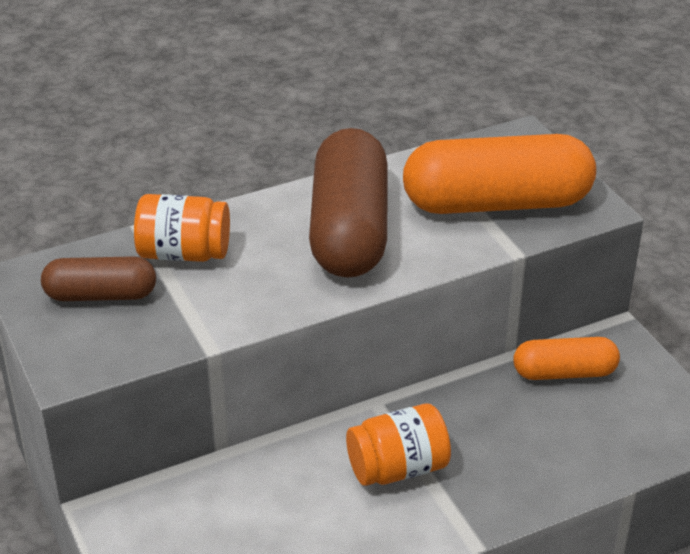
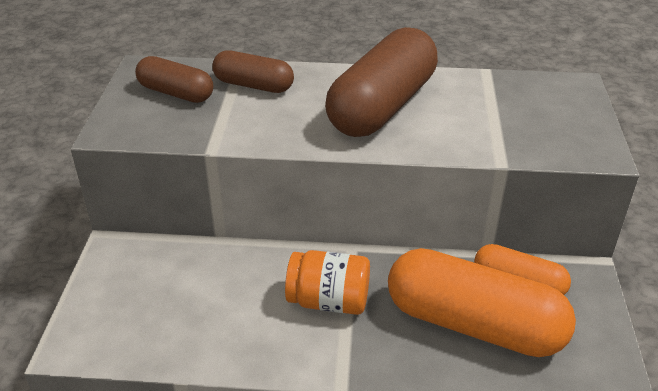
camera: 30 degrees right, 0 degrees up
(184, 253) = (253, 85): orange jar -> brown capsule
(496, 203) = (515, 123): orange capsule -> orange capsule (474, 324)

